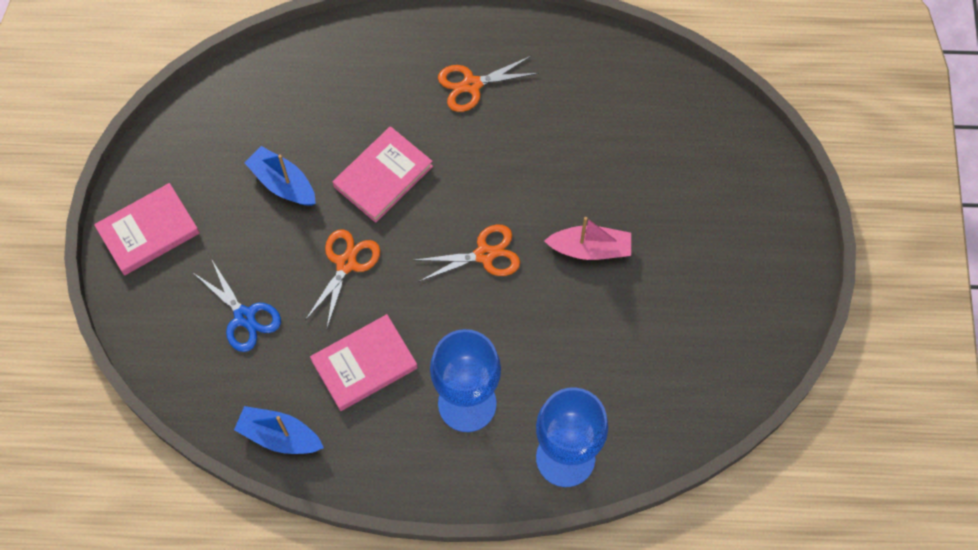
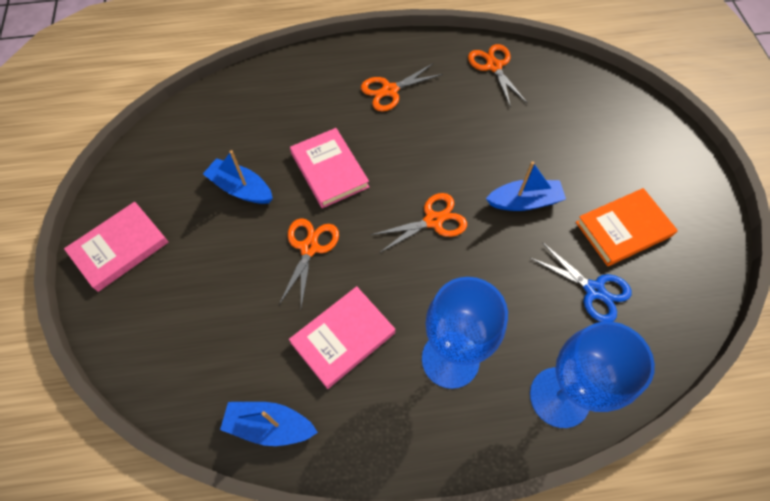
camera: 10 degrees left, 5 degrees down
(244, 317) = (219, 312): blue scissors -> blue scissors (594, 290)
(383, 176) = (329, 170): pink book -> pink book turned 60 degrees counterclockwise
(590, 249) = (524, 201): pink boat -> blue boat
(603, 71) = (494, 66): none -> orange scissors
(689, 298) = (623, 229): none -> orange book

